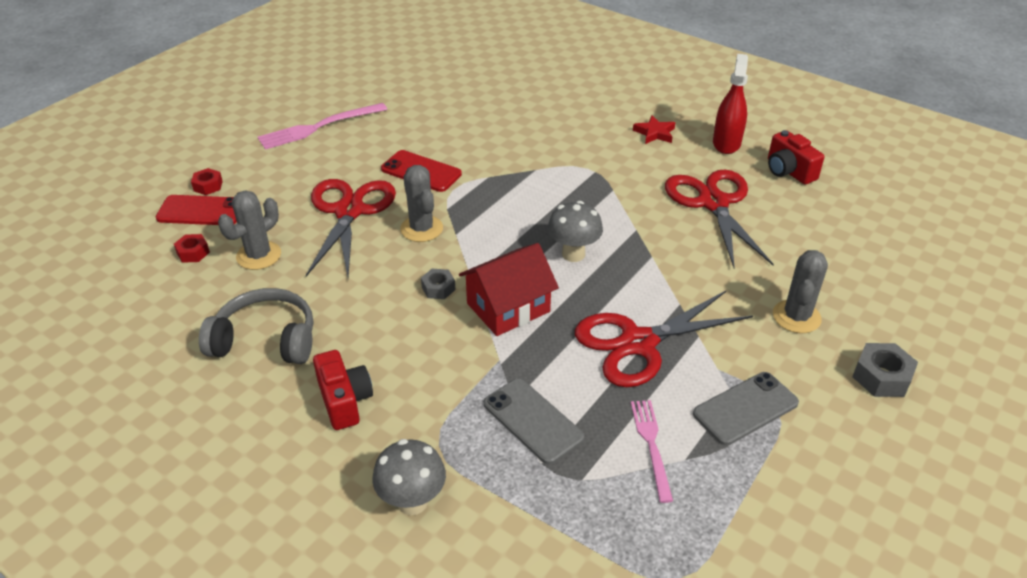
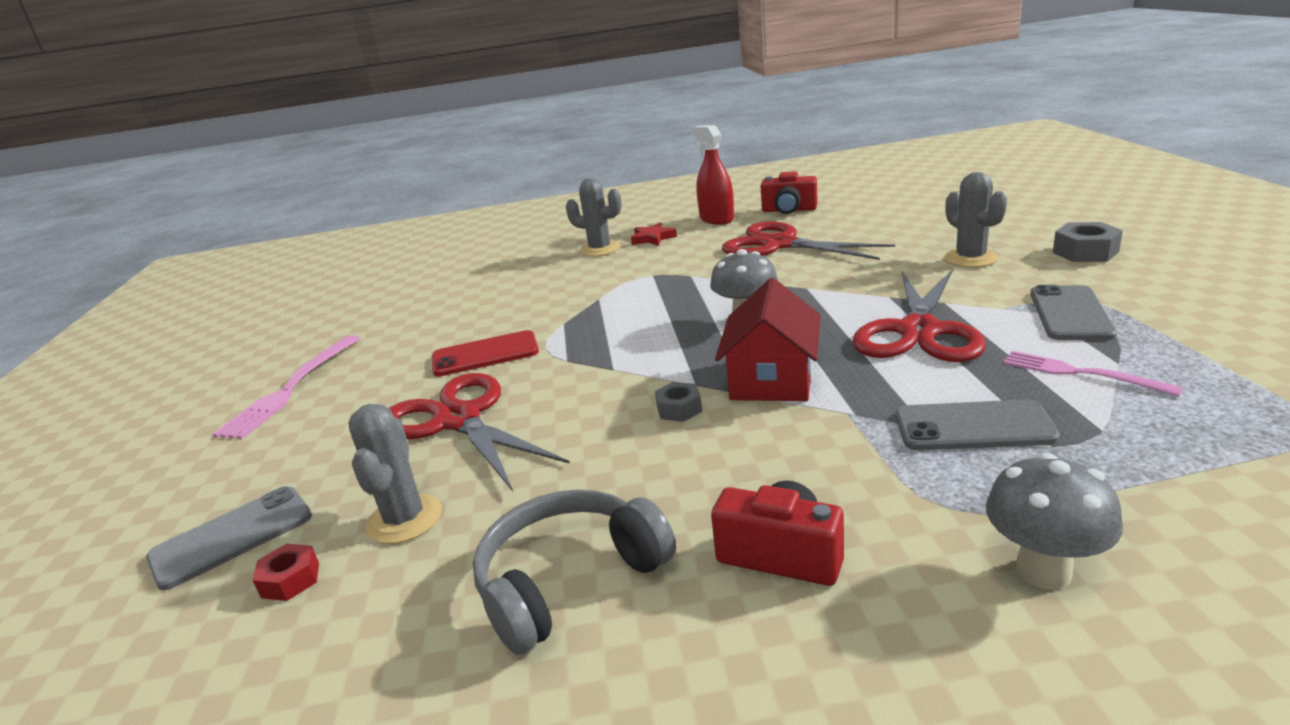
camera: 40 degrees left, 15 degrees down
(201, 211) = (232, 537): red phone -> grey phone
(208, 186) = (202, 511): red nut -> none
(421, 229) = (569, 385): grey cactus -> grey cactus (600, 249)

